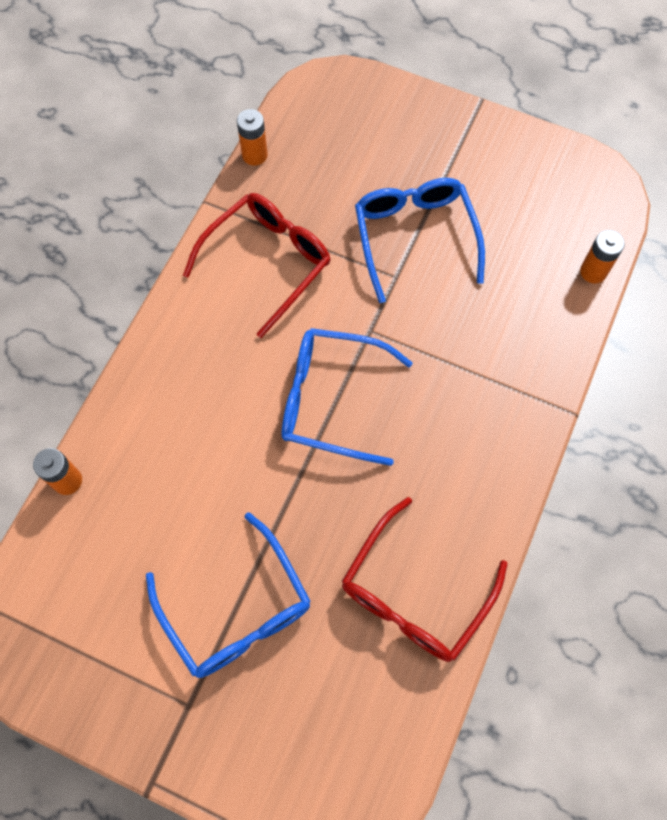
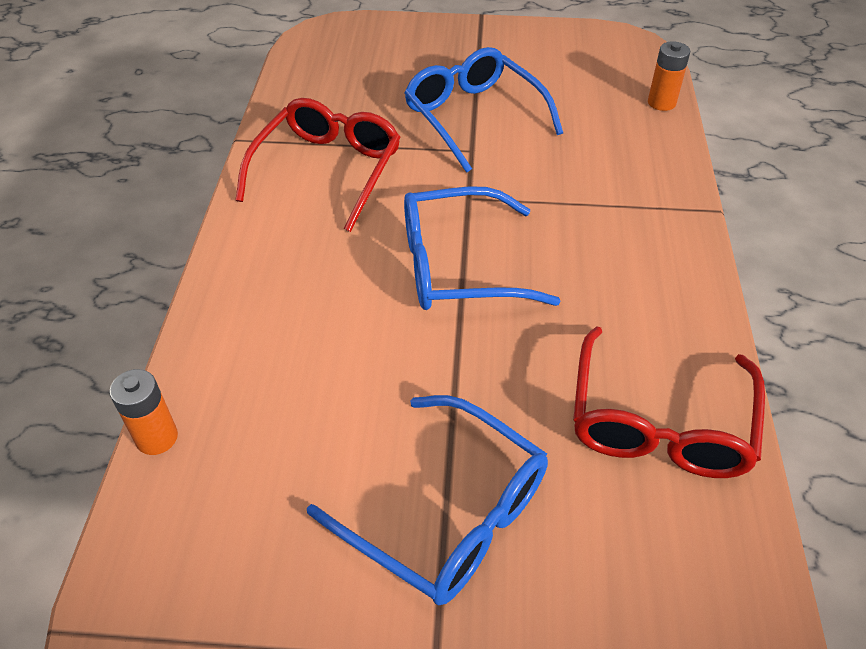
camera: 20 degrees left, 20 degrees down
(254, 155) = (275, 94): orange battery -> none

